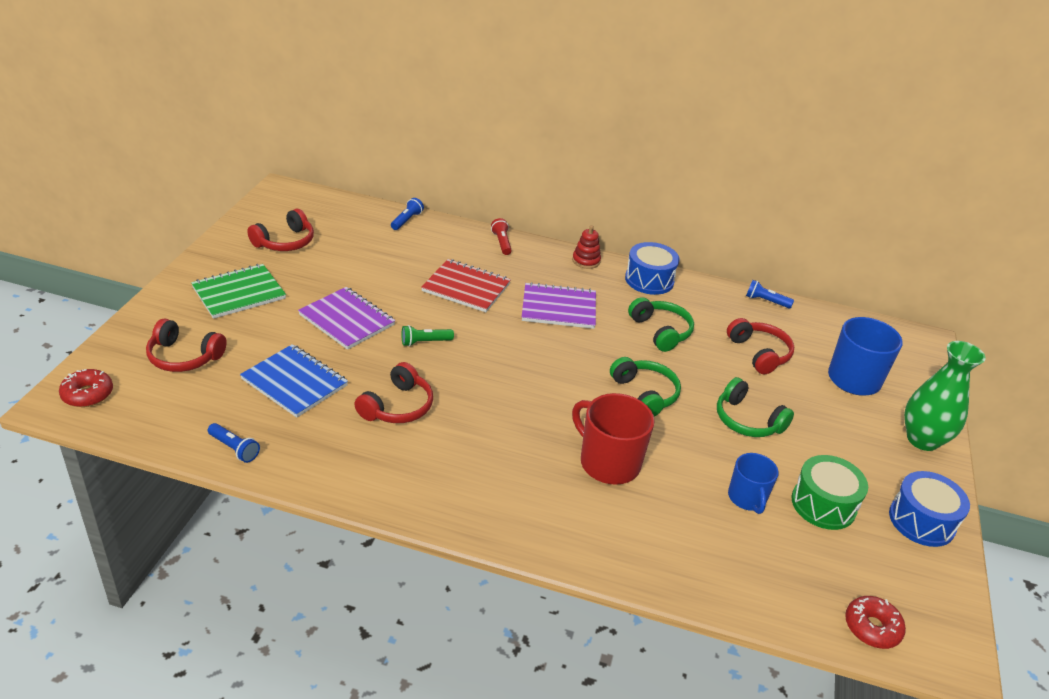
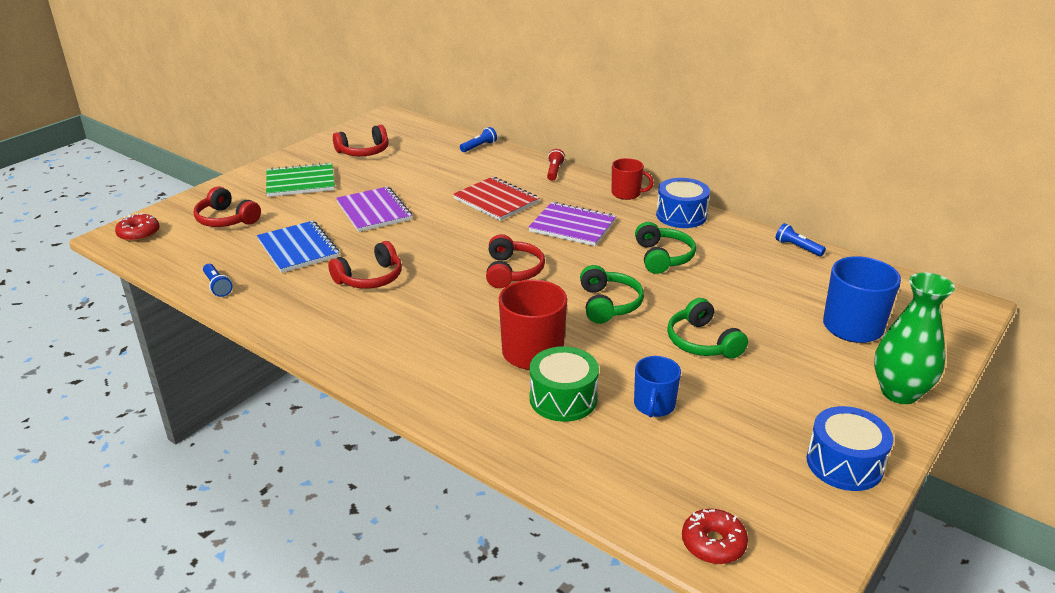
camera: 25 degrees right, 5 degrees down
(425, 342) = (429, 235): green flashlight -> none
(586, 261) = (627, 193): red stacking toy -> red mug
(759, 353) = (757, 289): red headphones -> red headphones (512, 271)
(823, 504) = (736, 427): green drum -> green drum (563, 398)

